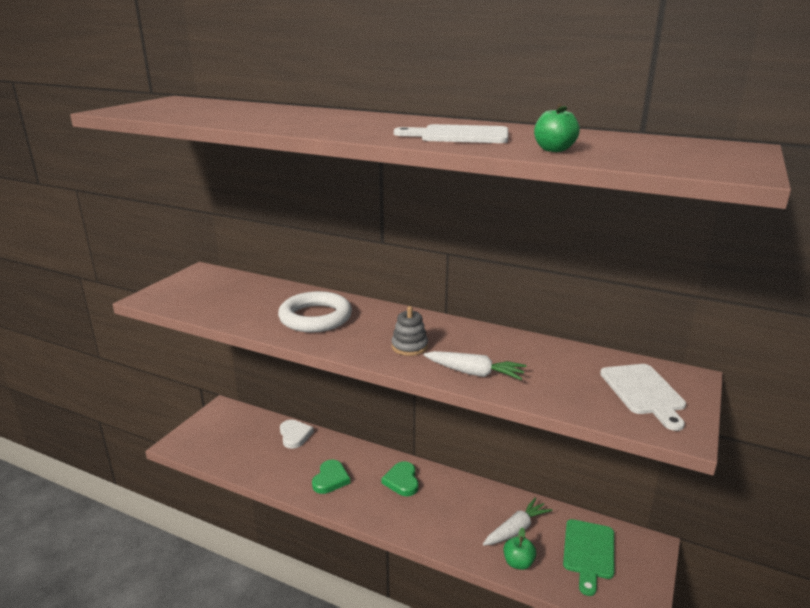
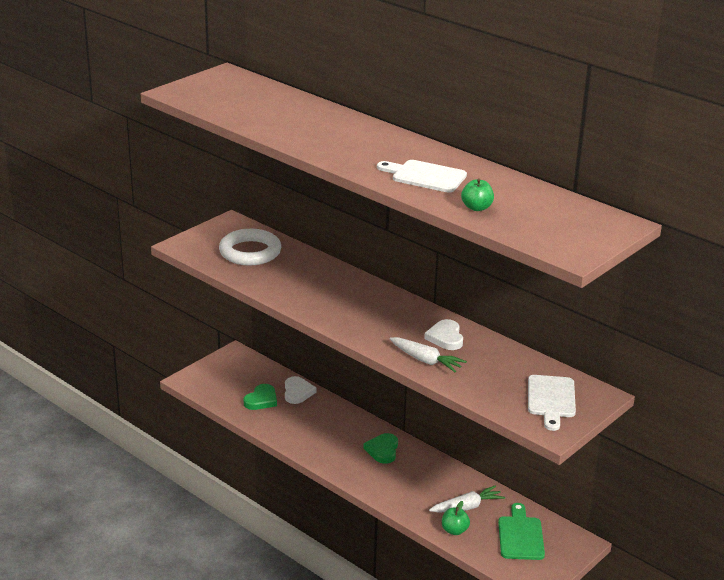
camera: 15 degrees right, 5 degrees up
(315, 317) = (318, 288): white ring -> white ring (250, 252)
(330, 479) = (319, 436): green heart -> green heart (261, 400)
(409, 347) = (385, 329): grey stacking toy -> none
(480, 344) = (445, 337): none -> white heart
(588, 552) = (520, 536): green cutting board -> green cutting board turned 150 degrees clockwise

